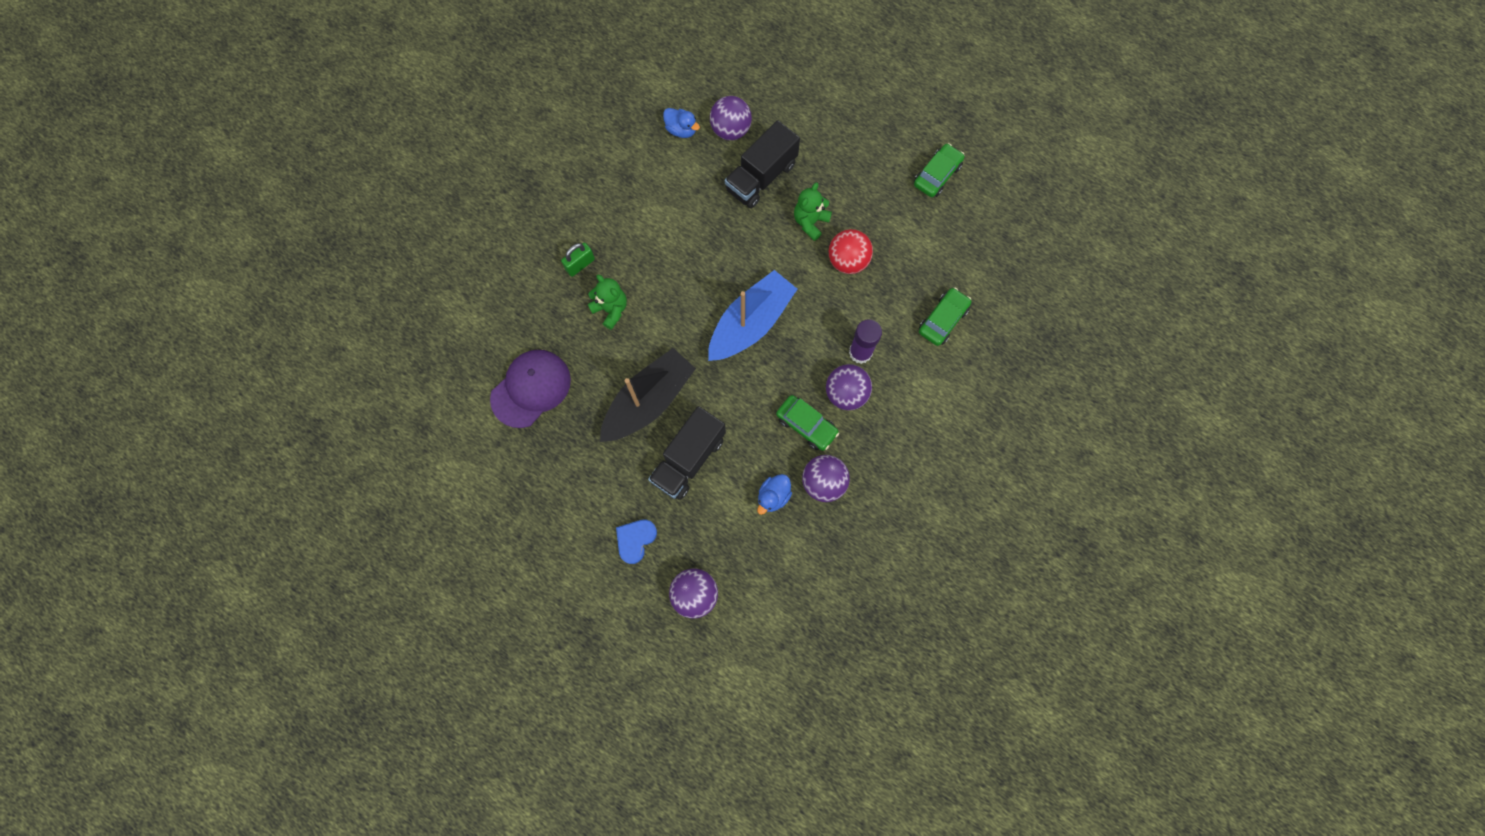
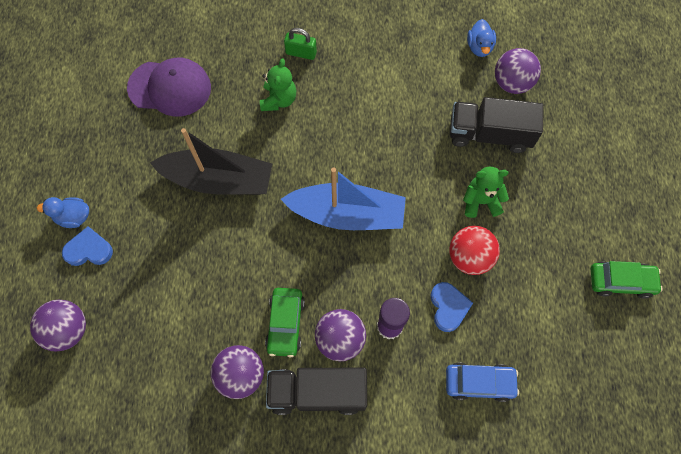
camera: 55 degrees right, 5 degrees down
(688, 459) = (188, 245): black truck -> black truck (317, 392)
(773, 496) = (199, 338): blue duck -> blue duck (74, 217)
(874, 302) = (448, 307): none -> blue heart
(942, 320) = (479, 382): green car -> blue car

